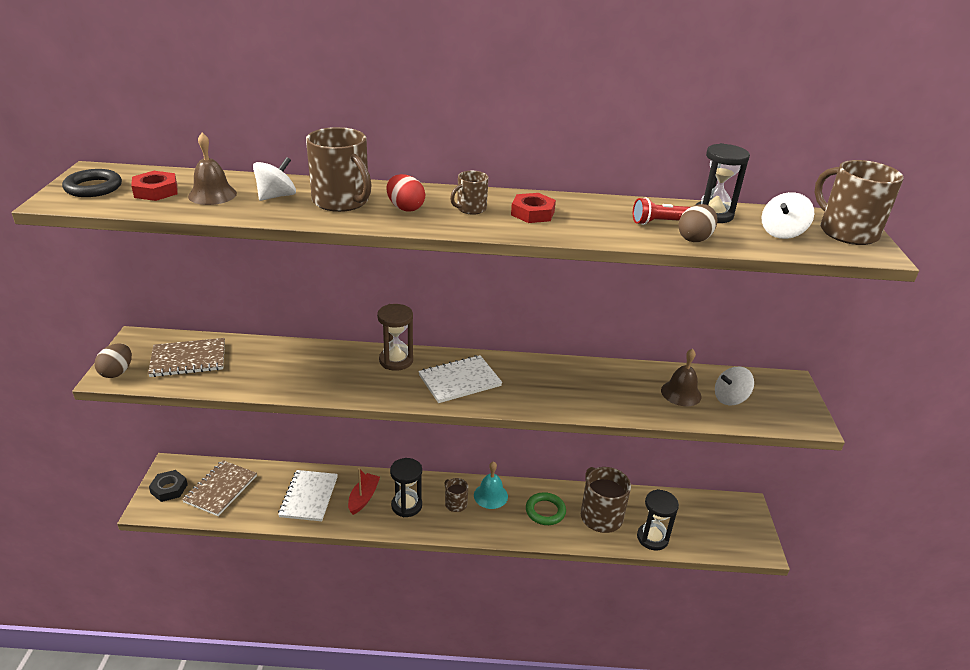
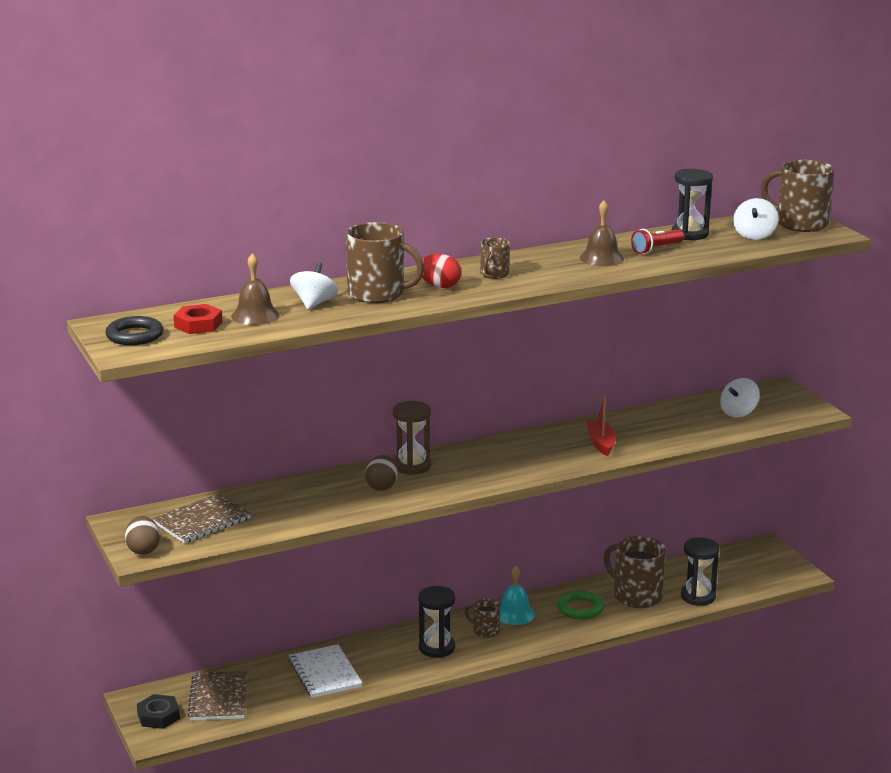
camera: 25 degrees left, 10 degrees down
(363, 498) = (385, 656): red boat -> red boat (601, 443)
(459, 380) = (490, 464): white notebook -> none
(532, 213) = (548, 266): red nut -> none
(681, 393) = (694, 420): brown bell -> brown bell (601, 258)
(694, 238) = (694, 254): brown egg -> brown egg (382, 487)

